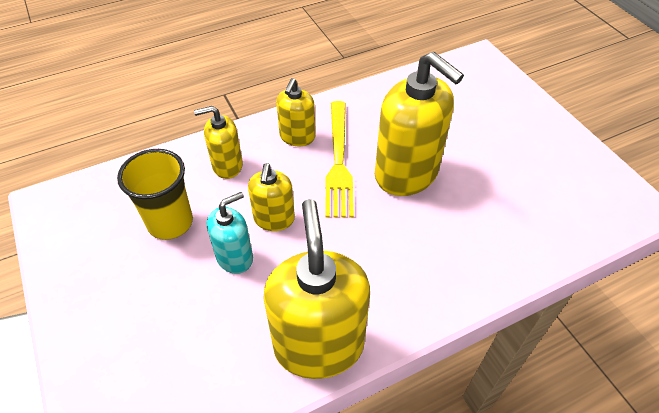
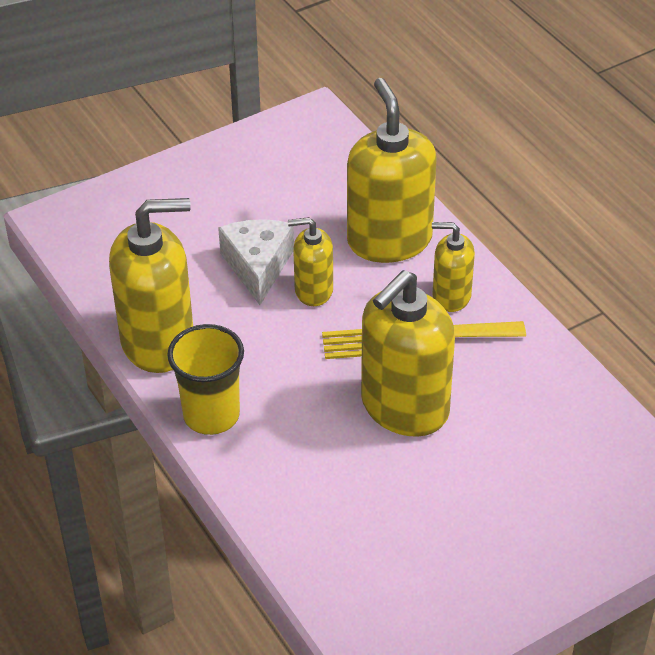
camera: 85 degrees right, 5 degrees down
(170, 223) = (298, 209): yellow cup -> yellow cup (211, 415)
(227, 166) = (389, 240): yellow soap dispenser -> yellow soap dispenser, size x1.85
(235, 257) = (258, 266): turquoise soap dispenser -> white cheese

